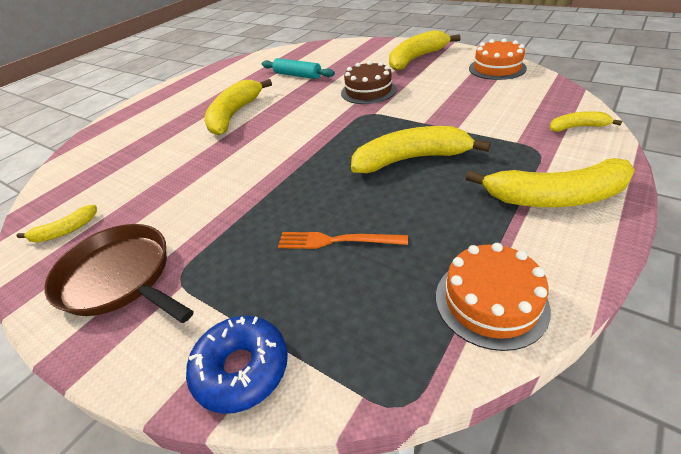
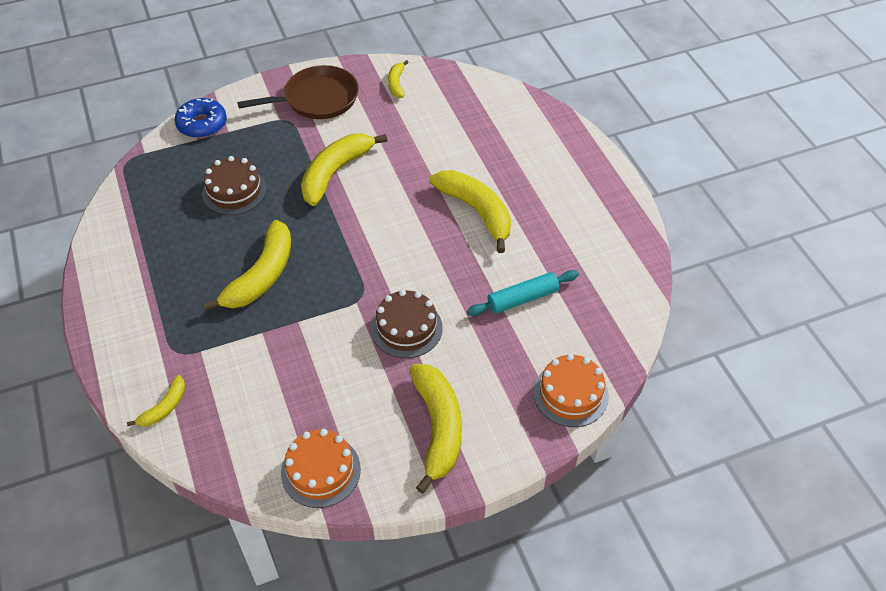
camera: 120 degrees right, 10 degrees up
(337, 241) = (234, 191): orange fork -> brown cake
(491, 301) = (124, 221): orange cake -> orange cake (570, 394)
(555, 197) = (134, 311): yellow banana -> yellow banana (335, 172)

